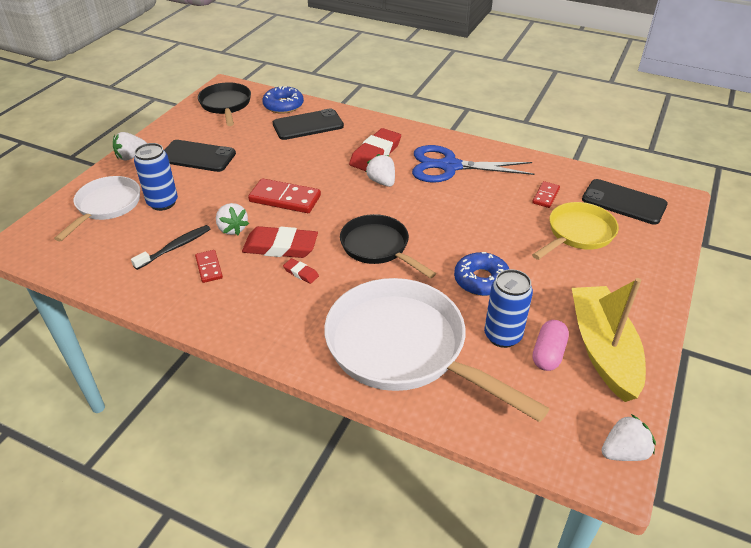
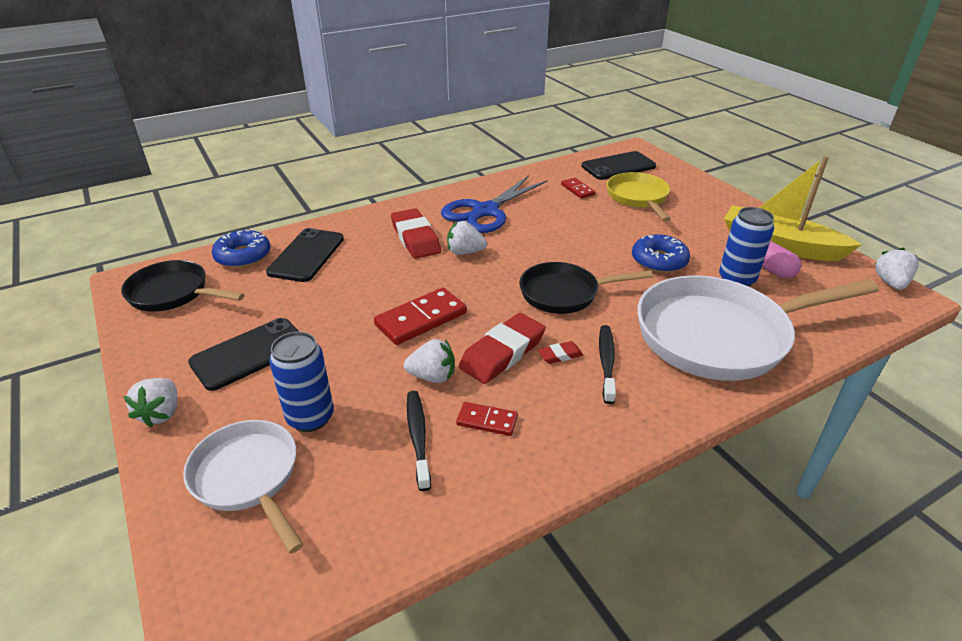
camera: 55 degrees left, 5 degrees down
(312, 298) = (606, 362): none -> black toothbrush

